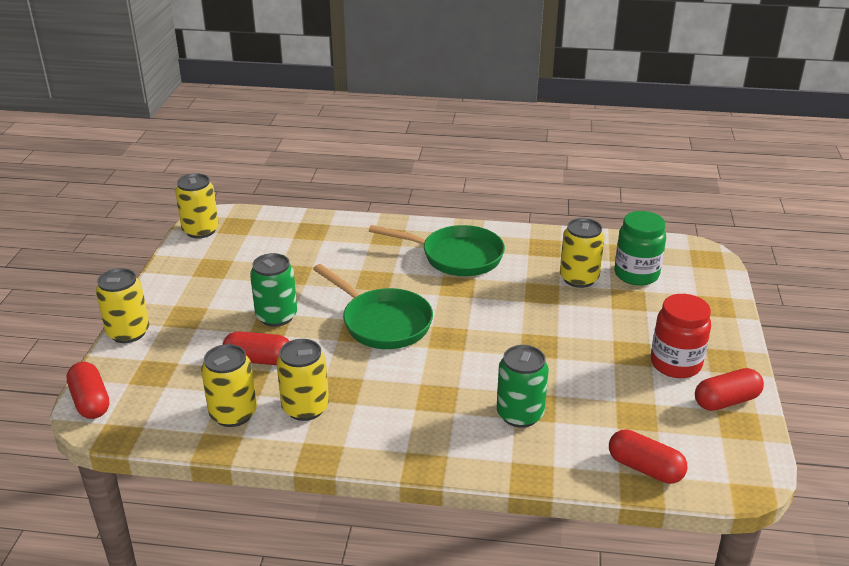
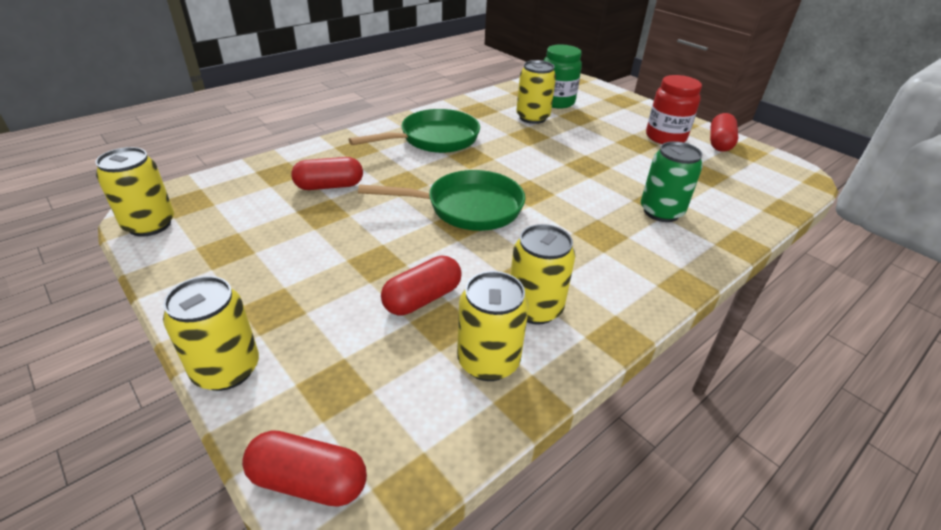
camera: 50 degrees left, 5 degrees up
(276, 316) = (371, 253): green can -> none
(645, 468) = (766, 199): red capsule -> red capsule (329, 186)

